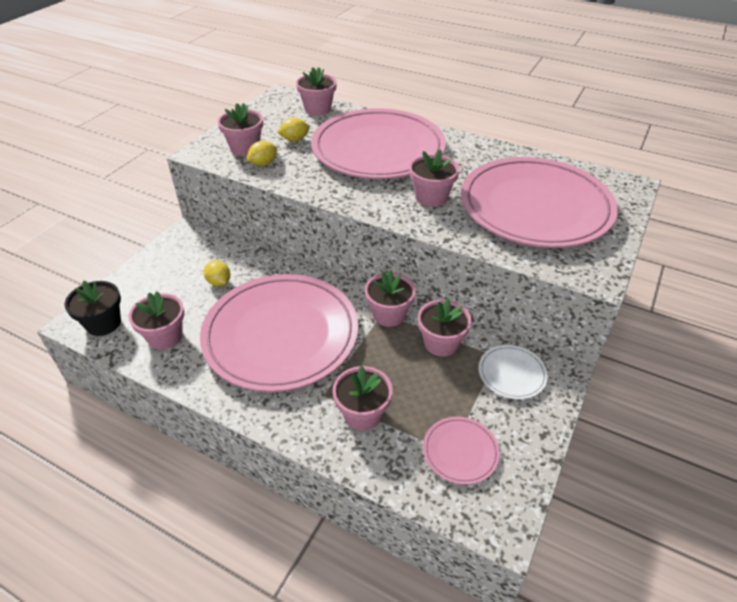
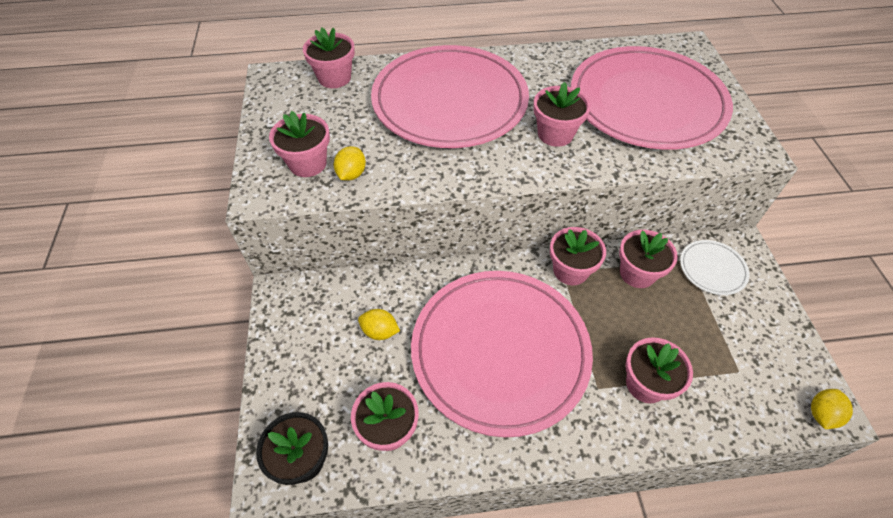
camera: 35 degrees left, 10 degrees up
(294, 140) = (352, 128): yellow lemon -> yellow lemon (821, 414)
(460, 451) = (745, 366): pink plate -> none

